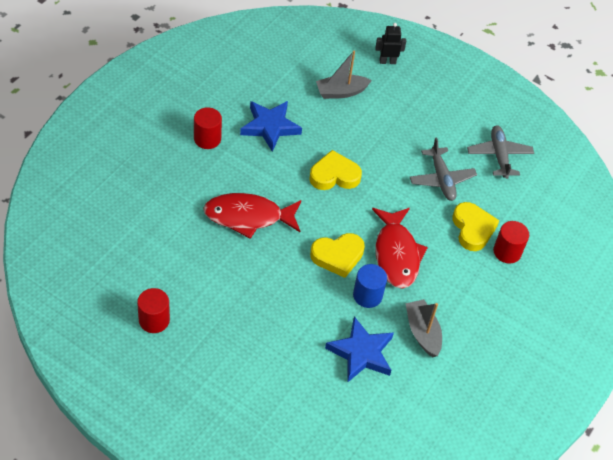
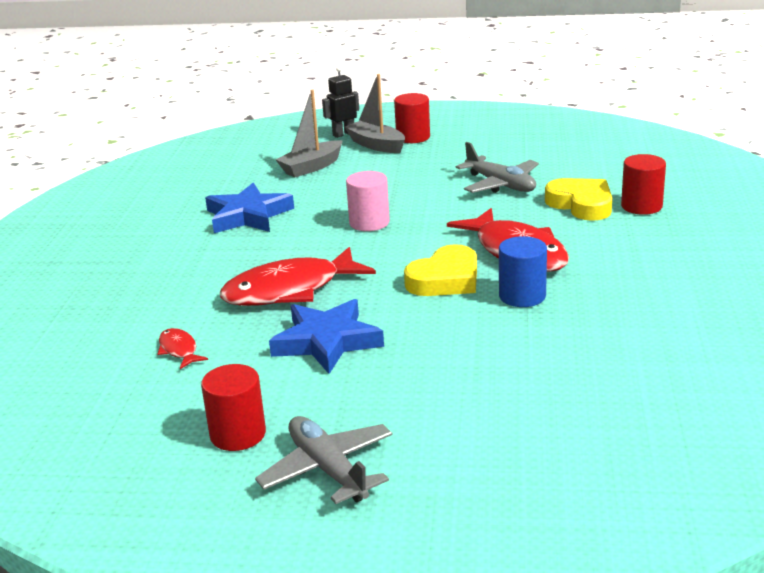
camera: 20 degrees left, 25 degrees down
(162, 237) = (179, 350): none -> red fish
(207, 139) = (171, 250): red cylinder -> red cylinder (413, 137)
(334, 175) = (369, 223): yellow heart -> pink cylinder
(361, 353) = (575, 346): blue star -> blue star (326, 341)
(422, 332) = (629, 299): grey boat -> grey boat (376, 145)
(499, 156) = (543, 151): grey plane -> grey plane (328, 469)

